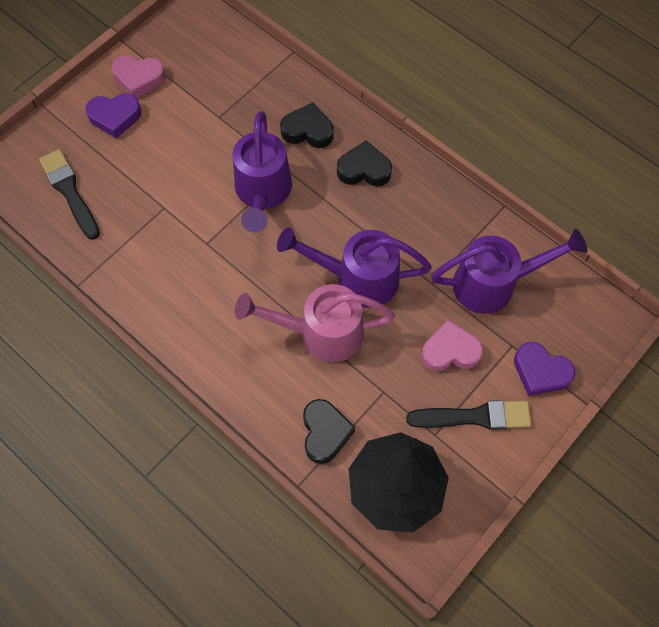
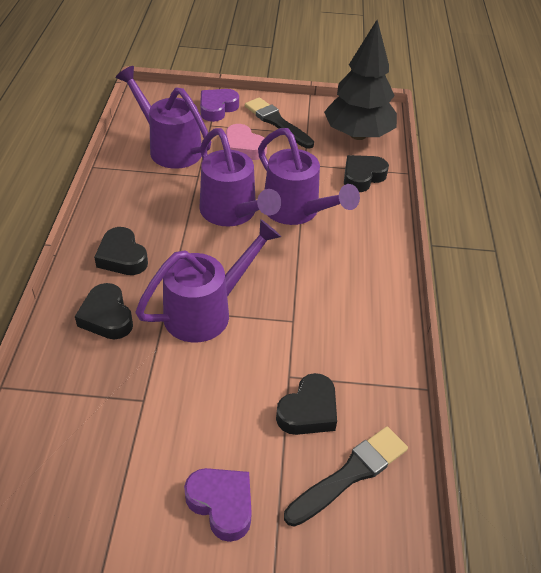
camera: 130 degrees left, 20 degrees down
(70, 192) = (350, 474): black brush -> black brush turned 150 degrees counterclockwise
(129, 200) = (308, 411): none -> black heart
(139, 78) = (146, 521): pink heart -> none
(321, 333) = (296, 211): pink watering can -> purple watering can
(540, 372) = (217, 108): purple heart -> purple heart turned 135 degrees counterclockwise

